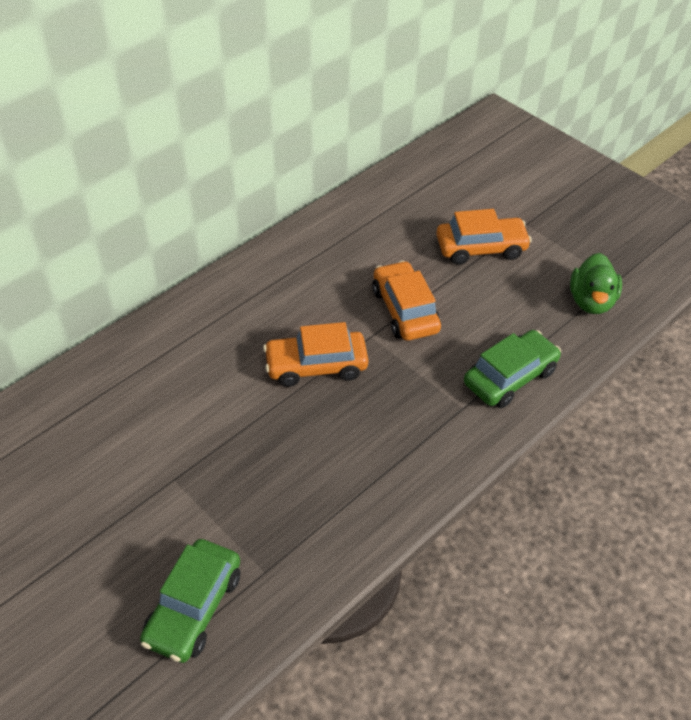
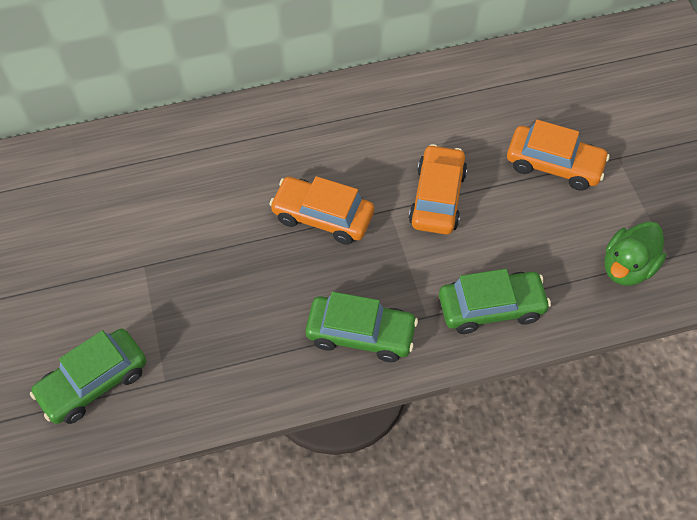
camera: 30 degrees right, 10 degrees up
(417, 447) = (361, 334): none -> green car

